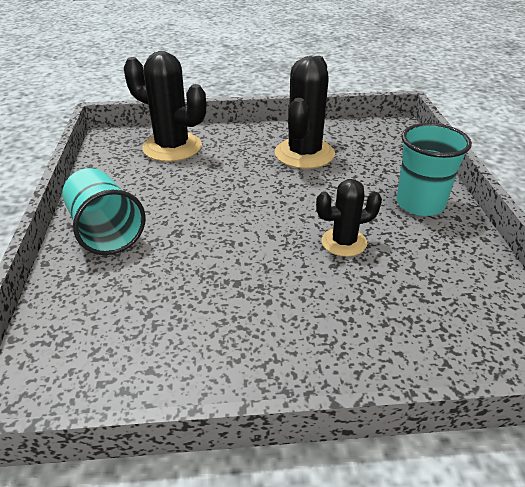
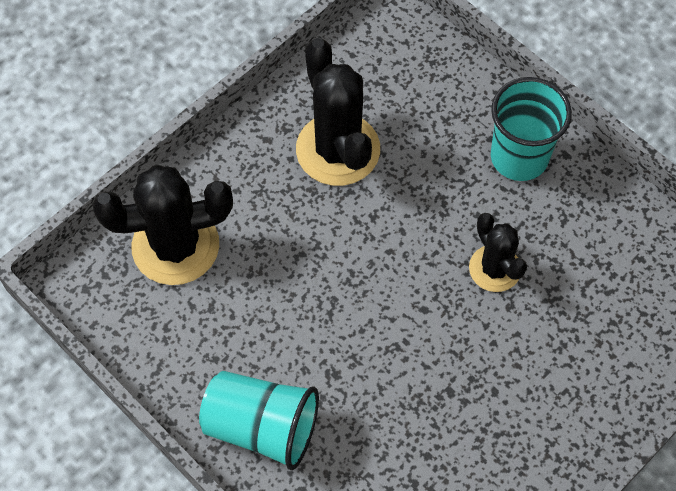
camera: 40 degrees left, 25 degrees up
(344, 242) = (495, 268): black cactus -> black cactus turned 60 degrees counterclockwise

